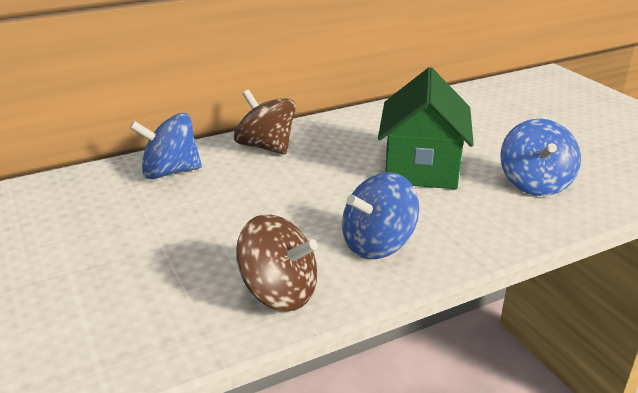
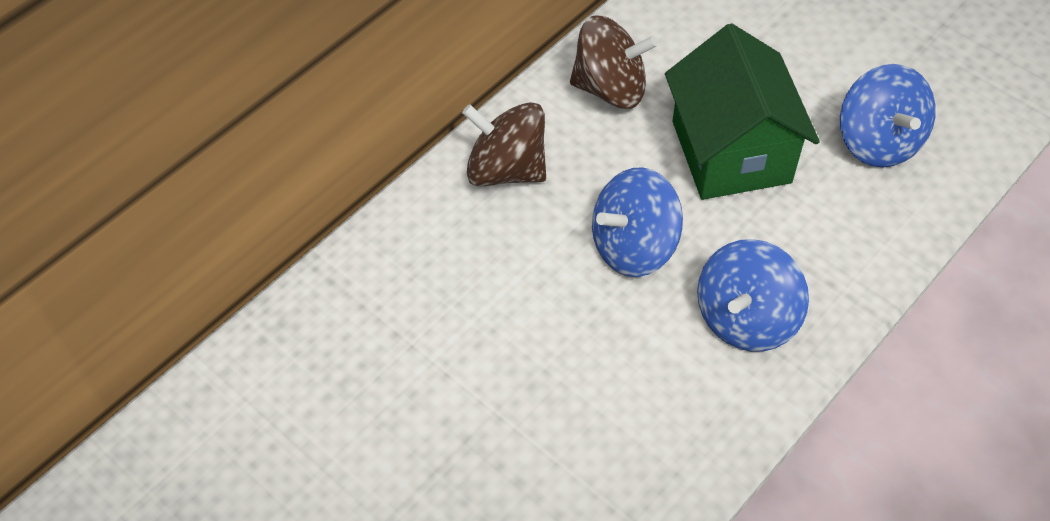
camera: 20 degrees left, 25 degrees up
(170, 172) = (409, 265): blue spinning top -> blue spinning top (633, 246)
(279, 293) = (678, 437): brown spinning top -> brown spinning top (610, 88)

